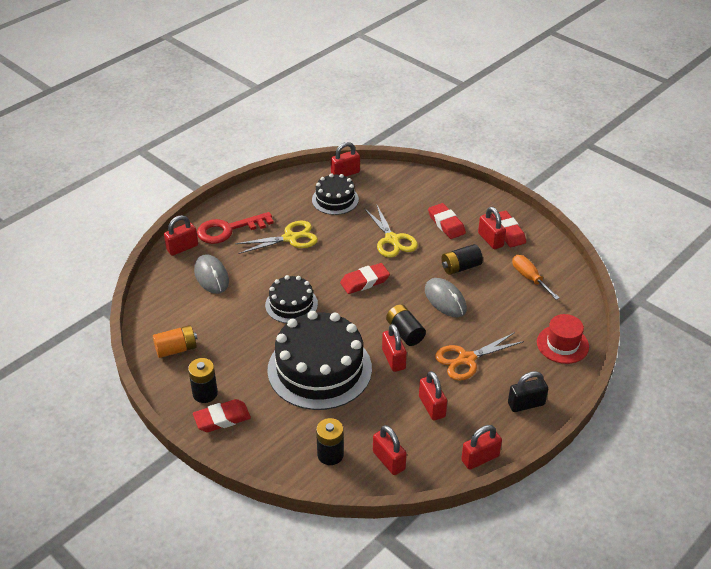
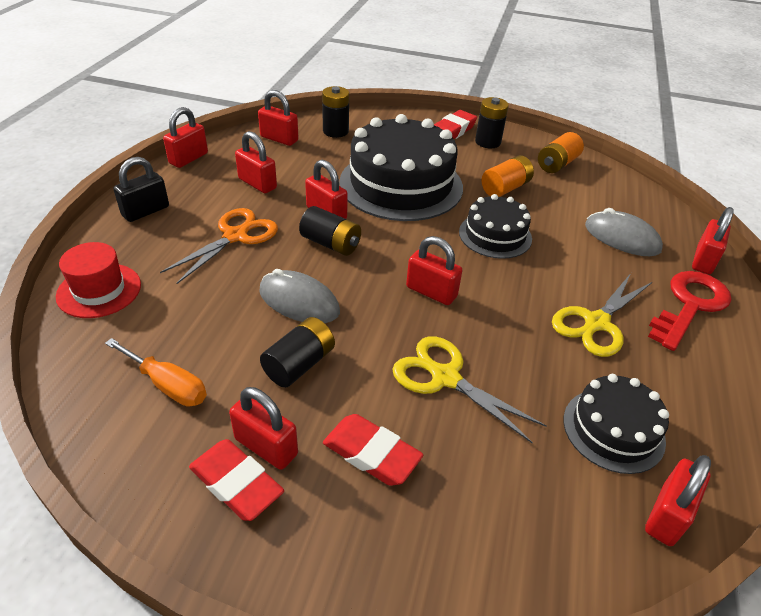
camera: 150 degrees right, 0 degrees up
(243, 339) = (505, 188): none -> orange battery
(365, 281) = (431, 292): red eraser -> red padlock

